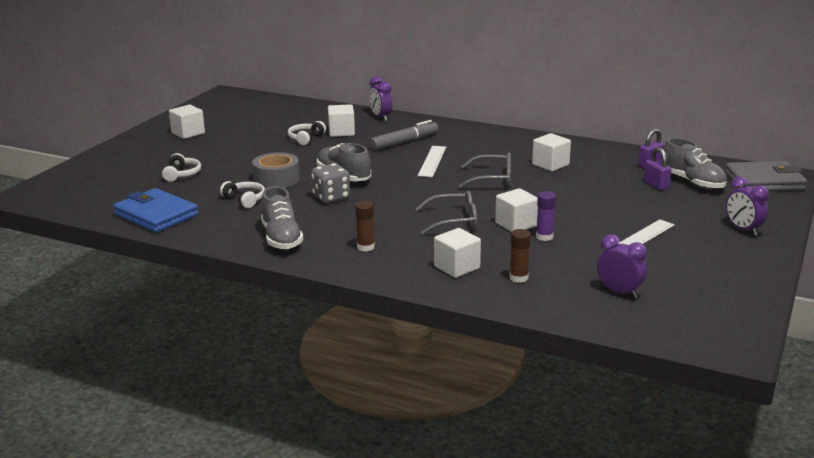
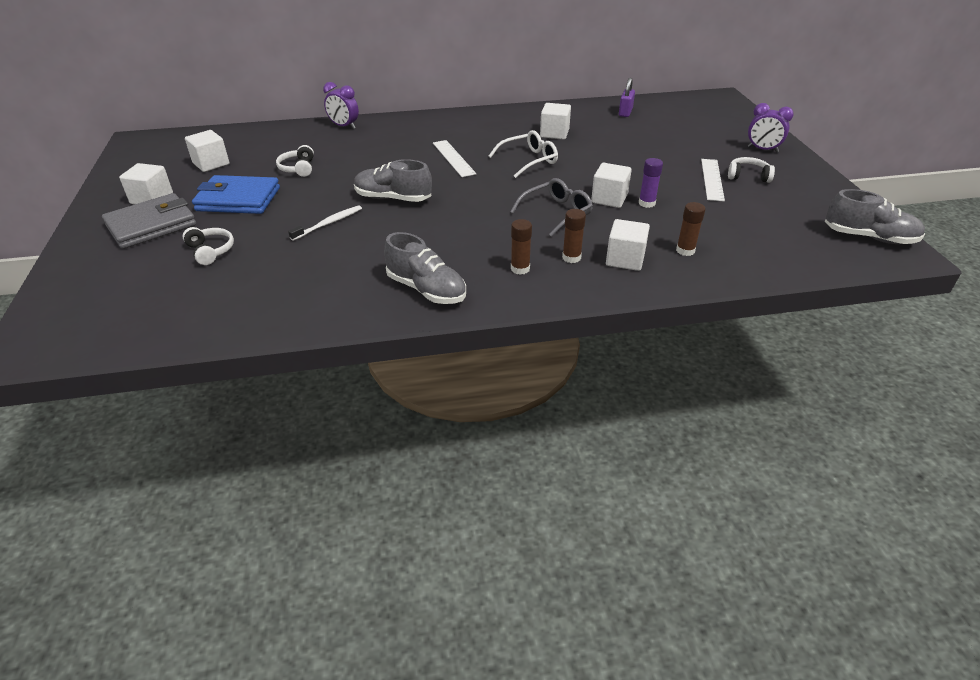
camera: 35 degrees left, 15 degrees up
(156, 215) = (246, 313): blue wallet -> blue wallet (238, 199)
(245, 200) = (326, 258): white headphones -> white headphones (748, 176)
(276, 179) = (329, 223): grey tape -> white toothbrush
(331, 197) = (413, 226): grey dice -> none
(341, 132) = (326, 151): white cube -> white cube (211, 164)
(404, 142) = (401, 146): grey marker -> none
(416, 253) = (571, 257): none -> brown glue stick
(493, 179) = (529, 160): grey glasses -> white glasses
(619, 292) = (770, 235): purple clock -> none
(656, 185) = (654, 129): purple padlock -> none
(692, 182) = (674, 119): grey shoe -> grey shoe (869, 237)
(764, 181) = (716, 105): grey wallet -> grey wallet (151, 225)

